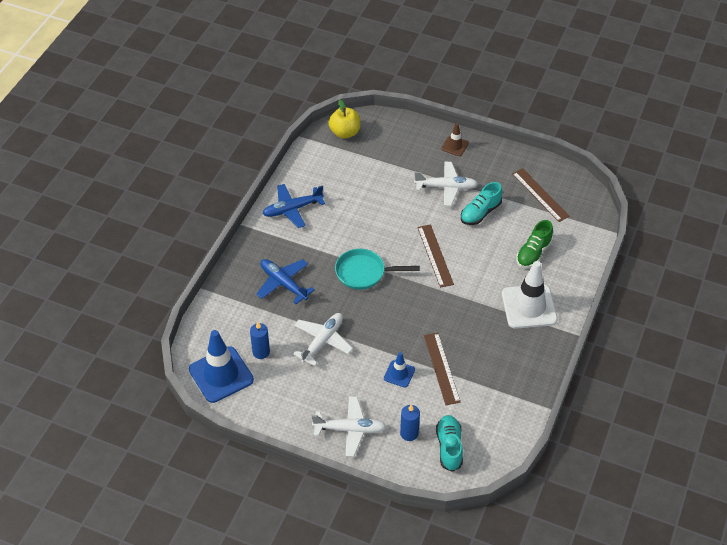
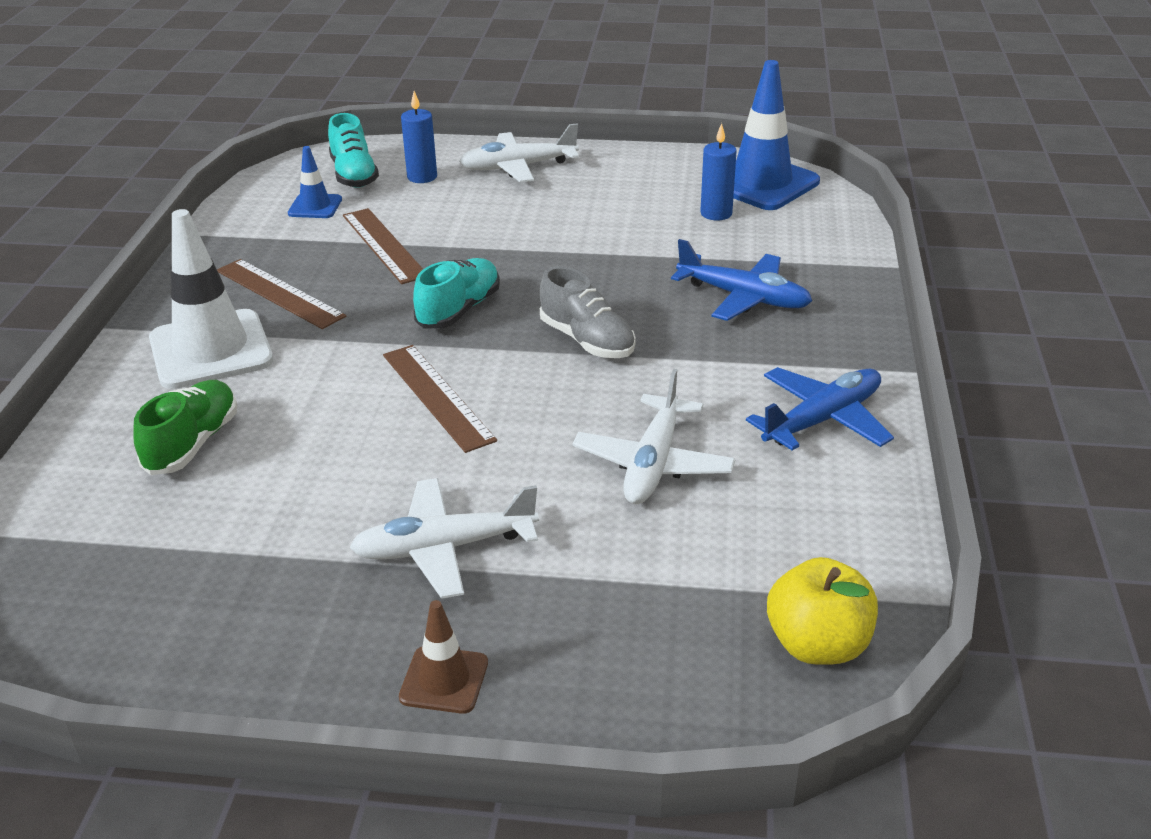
camera: 165 degrees right, 15 degrees down
(322, 341) = (616, 241): white plane -> white plane (653, 463)
(364, 273) = (587, 340): turquoise pan -> grey shoe
(399, 374) = (459, 228): blue traffic cone -> blue traffic cone (315, 206)
(480, 213) = (336, 504): turquoise shoe -> turquoise shoe (459, 310)
(540, 195) = (160, 585): brown ruler -> brown ruler (279, 293)

